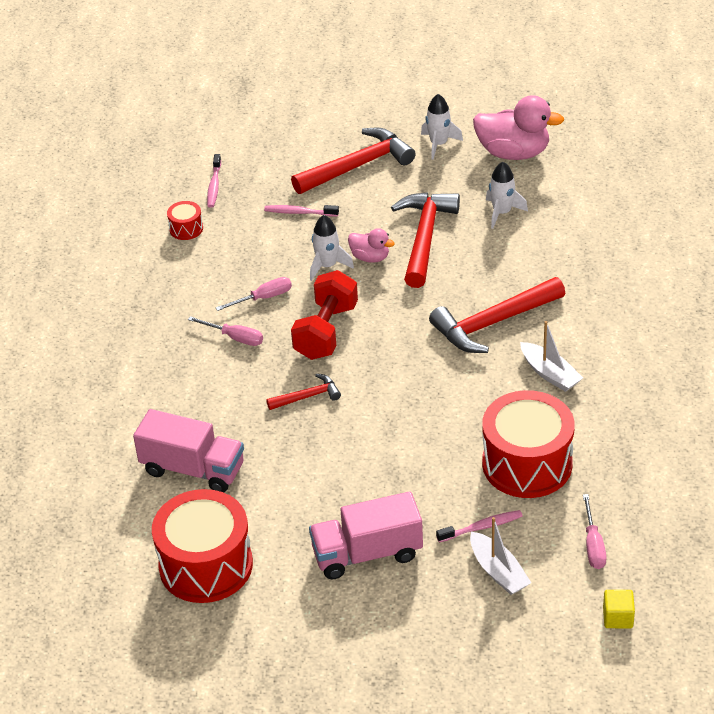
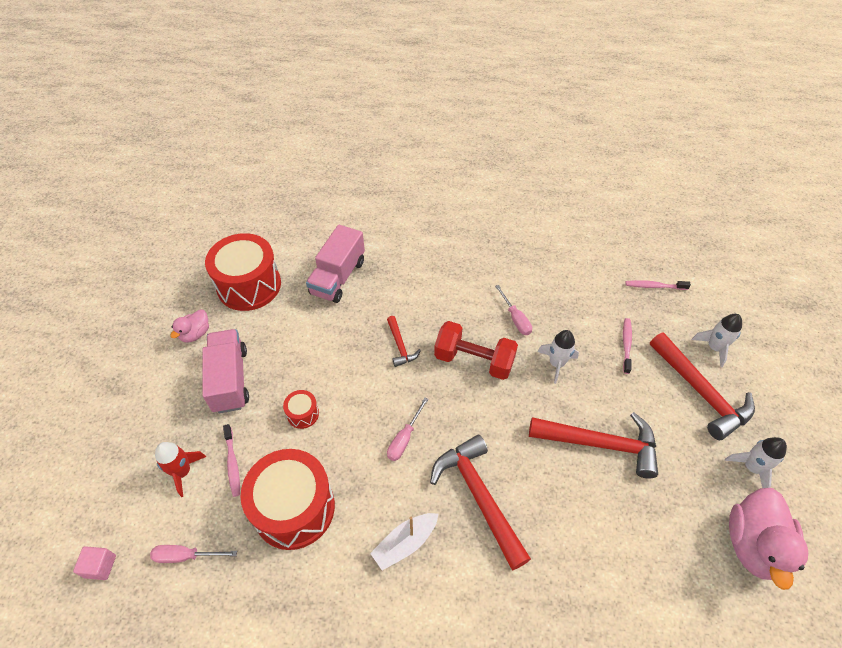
camera: 90 degrees right, 10 degrees up
(186, 229) = (597, 269): red drum -> red drum (303, 414)
(235, 338) = (470, 300): pink screwdriver -> pink screwdriver (404, 438)
(370, 257) = (569, 397): pink duck -> pink duck (195, 334)
(498, 571) = (183, 472): white boat -> red rocket
(502, 213) = (647, 521): white rocket -> white rocket (714, 348)
(618, 617) = (100, 566): yellow cube -> pink cube

